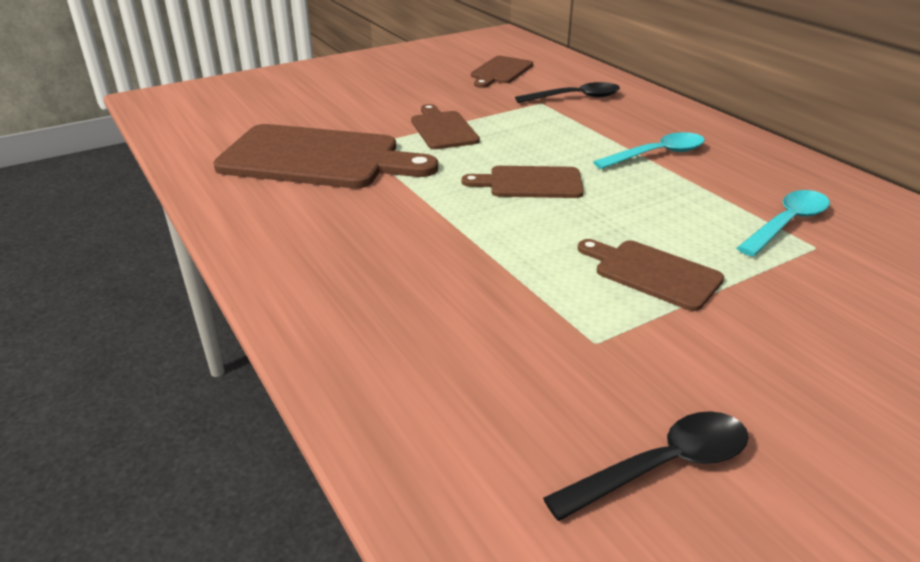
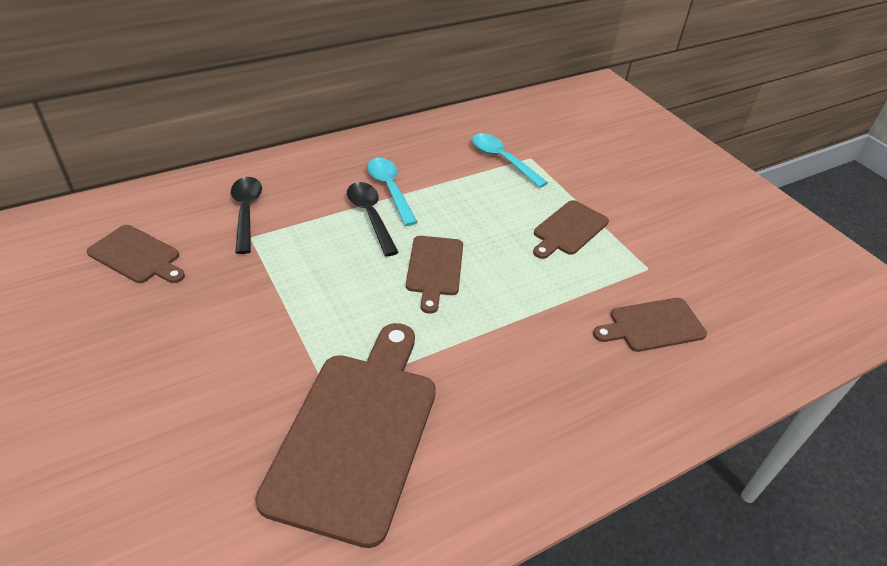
camera: 90 degrees left, 10 degrees up
(443, 129) = (300, 319): brown cutting board -> brown cutting board (653, 325)
(662, 466) = (741, 263): black spoon -> black spoon (370, 216)

